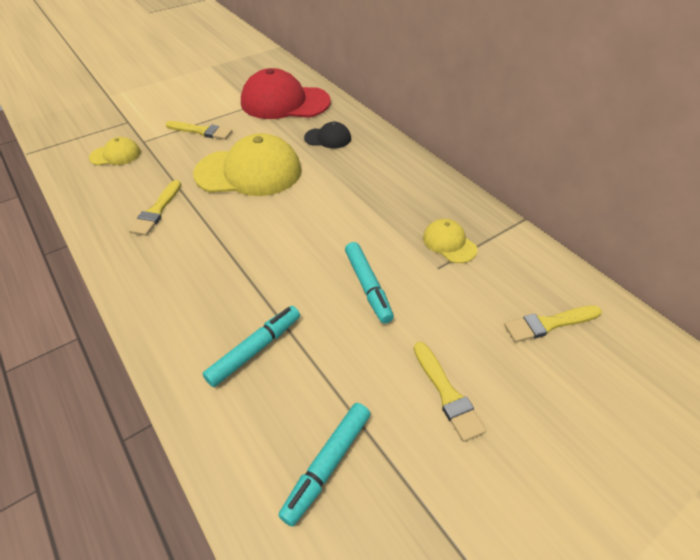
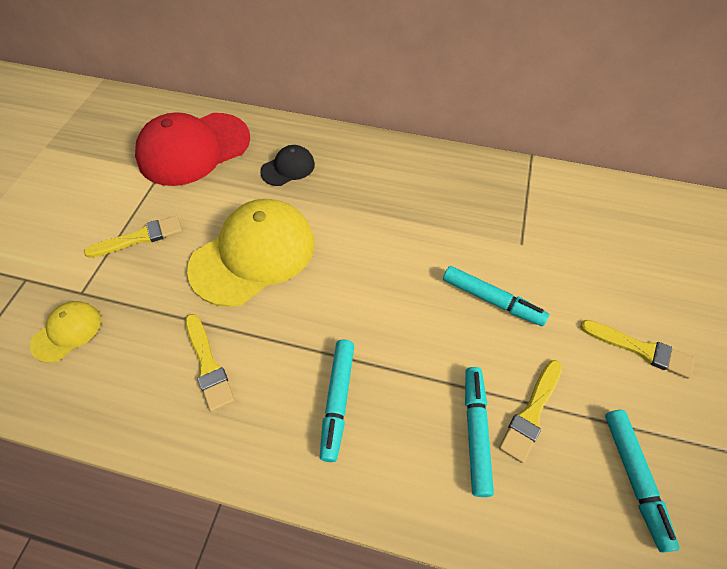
camera: 40 degrees left, 10 degrees up
(198, 273) = (337, 400): none -> turquoise marker
(449, 243) = (505, 214): yellow cap -> none
(549, 324) = (637, 239): yellow brush -> yellow brush (531, 413)

